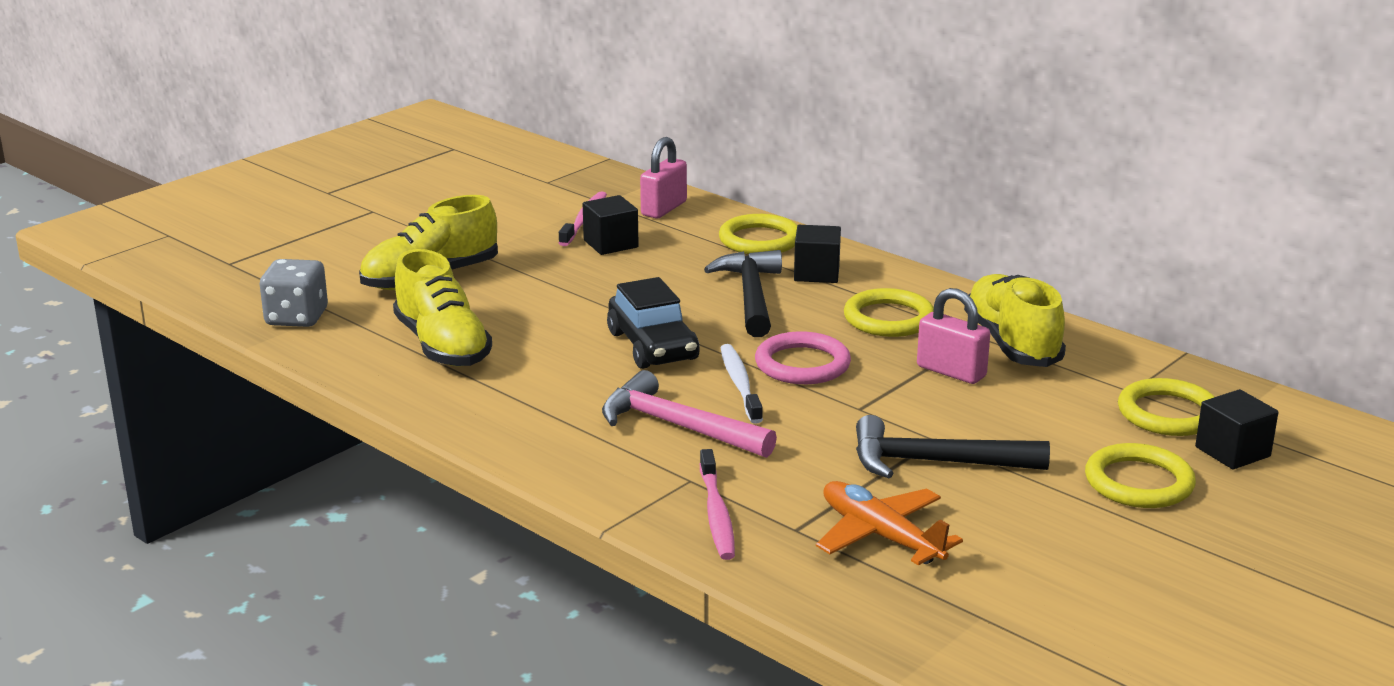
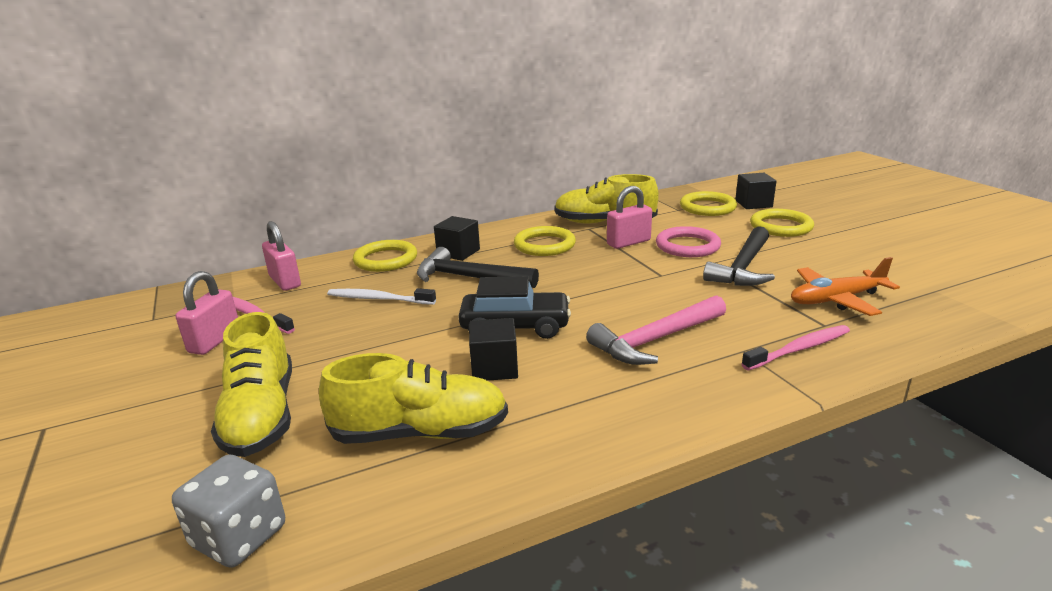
camera: 65 degrees left, 0 degrees up
(528, 220) = (215, 341): none -> pink padlock
(611, 244) = (316, 312): black cube -> black cube (495, 368)
(716, 513) = (798, 349): pink toothbrush -> pink toothbrush turned 45 degrees counterclockwise
(740, 384) = (603, 305): white toothbrush -> white toothbrush (379, 299)
(802, 364) = (587, 280): pink ring -> pink ring (687, 246)

